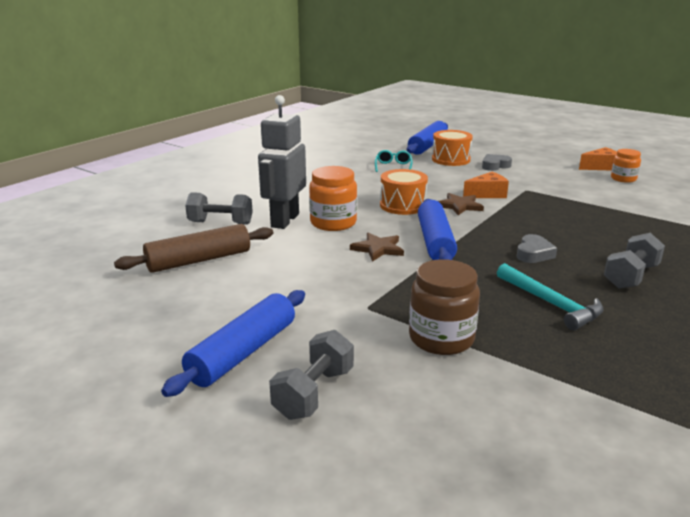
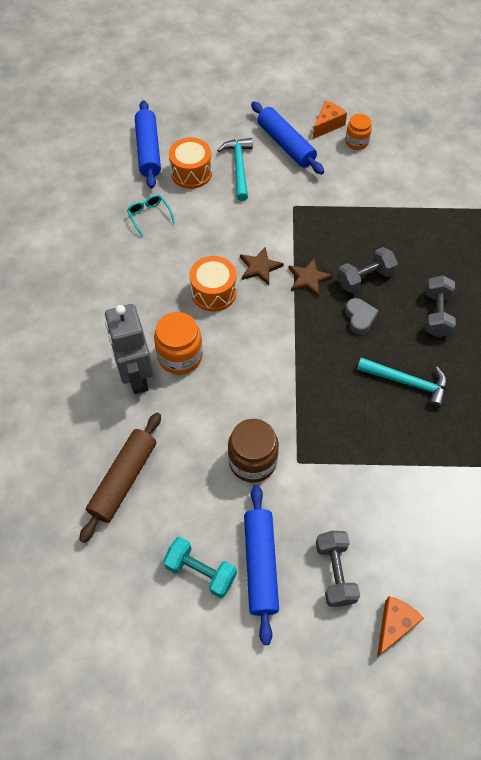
camera: 35 degrees left, 35 degrees up
(183, 332) = (200, 571): none -> turquoise dumbbell
(220, 223) = (85, 413): grey dumbbell -> grey dumbbell (365, 278)
(378, 249) = (246, 377): brown star -> brown star (308, 278)
(435, 241) = (280, 340): blue rolling pin -> blue rolling pin (285, 145)
(441, 338) = (367, 467): brown jar -> brown jar (252, 461)
(487, 194) = (268, 232): orange cheese -> orange cheese (394, 625)
(495, 166) = (239, 167): grey heart -> turquoise hammer

